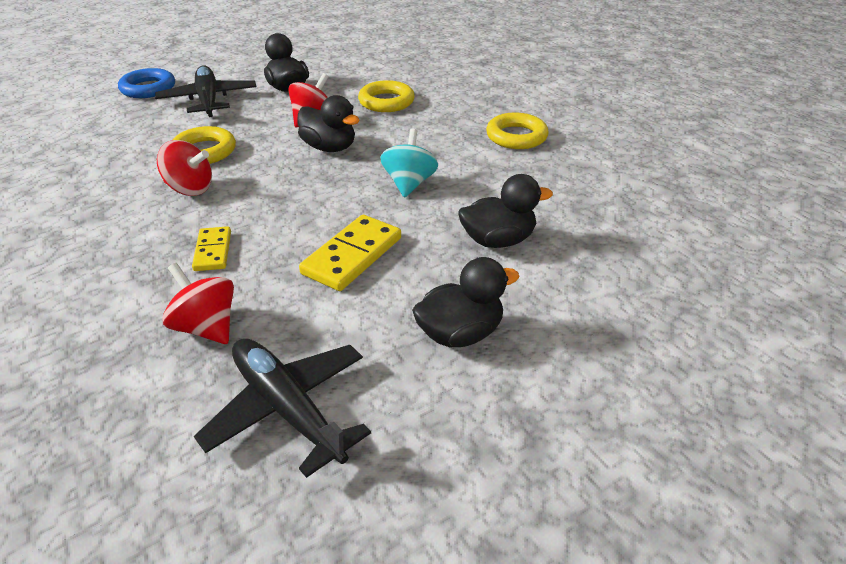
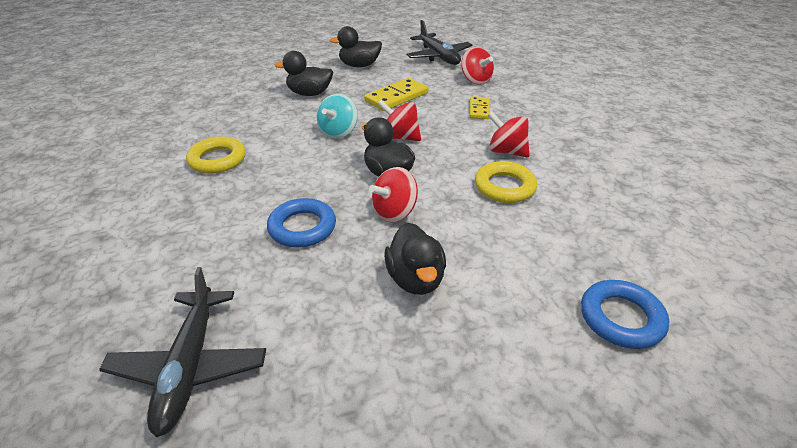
camera: 165 degrees left, 0 degrees up
(208, 100) = (521, 271): black plane -> black plane (189, 366)
(327, 188) = (400, 137): none -> red spinning top
(386, 102) = (302, 227): yellow ring -> blue ring

